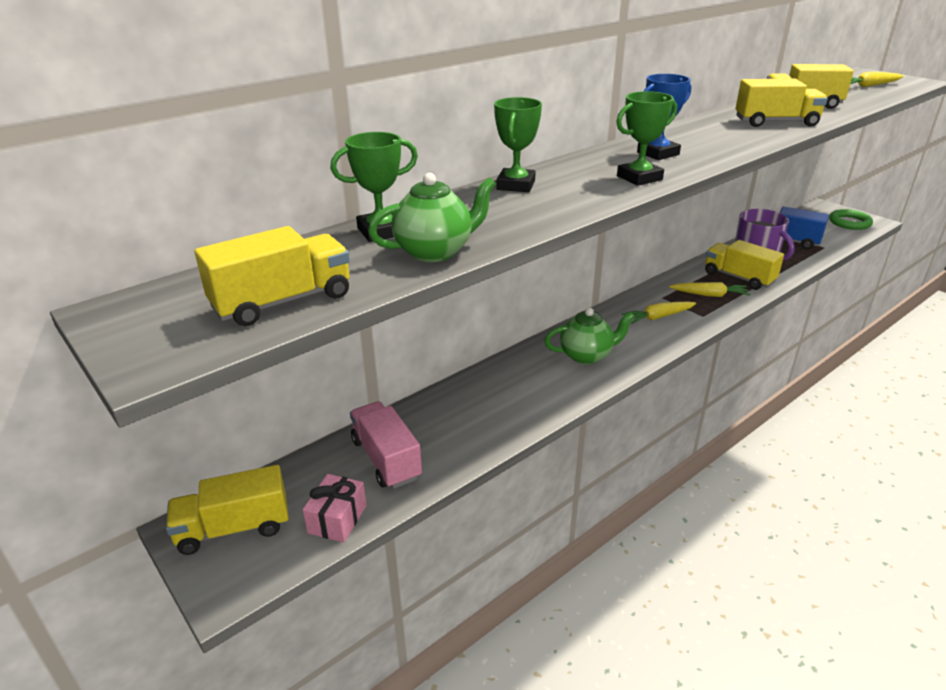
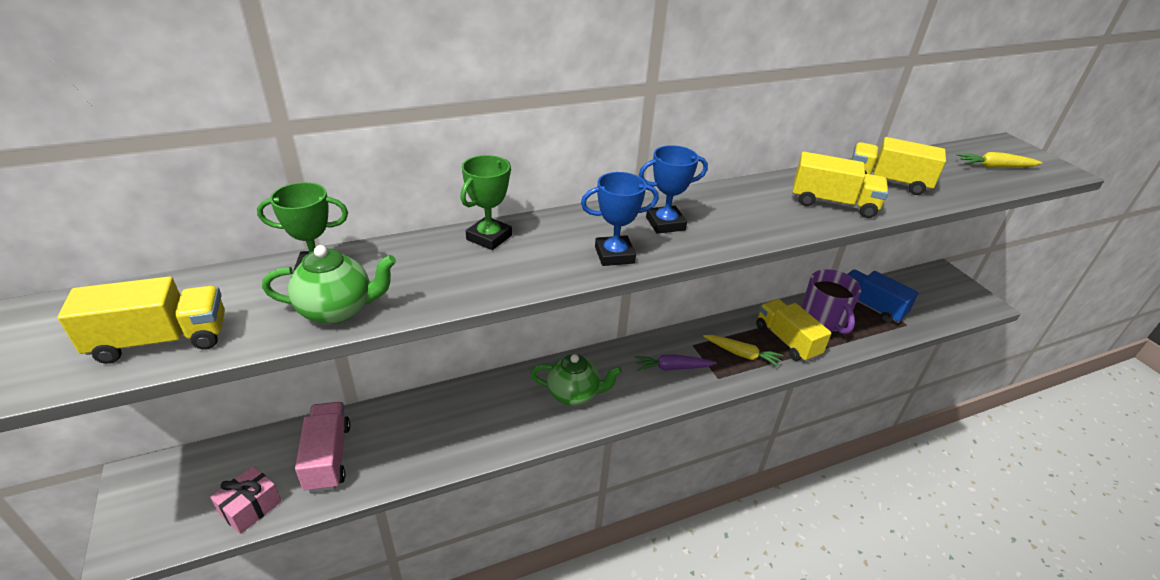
camera: 15 degrees right, 5 degrees up
(234, 528) = (169, 490): yellow truck -> none
(639, 178) = (614, 255): green trophy -> blue trophy
(658, 317) = (672, 368): yellow carrot -> purple carrot
(849, 222) = (957, 299): green ring -> none

